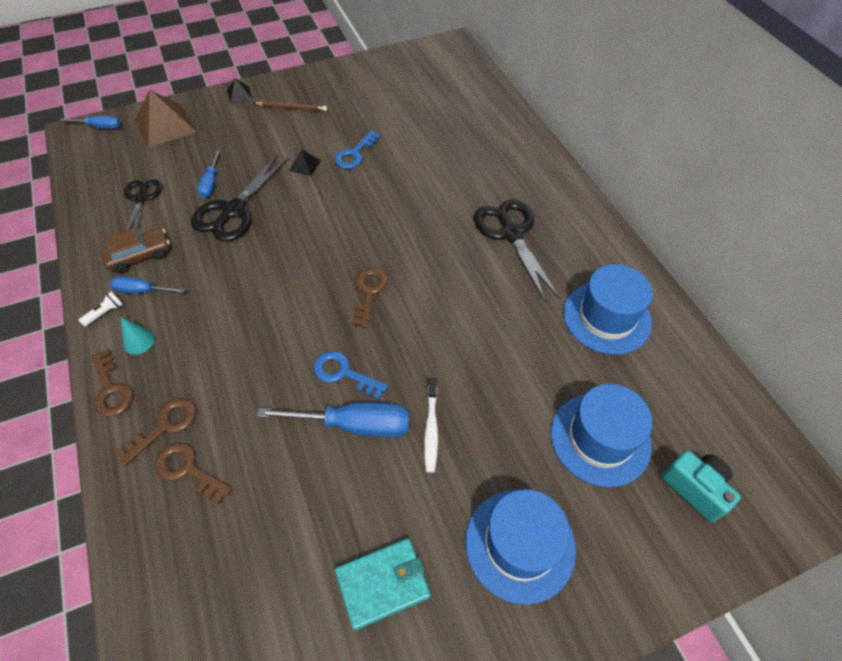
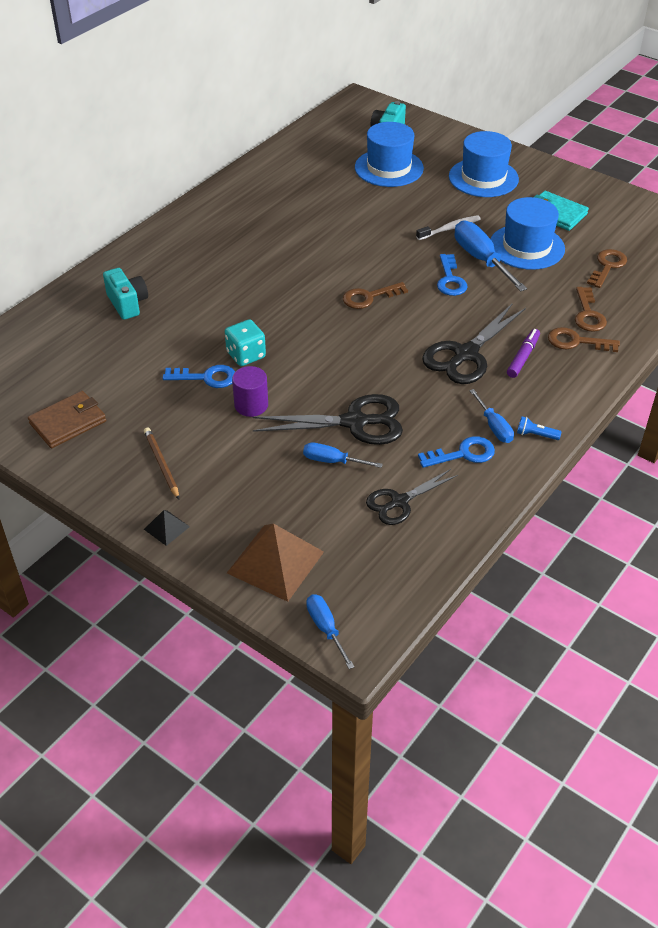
camera: 120 degrees left, 10 degrees down
(105, 313) = (535, 435): white flashlight -> blue flashlight
(111, 389) = (584, 386): brown key -> brown key (607, 266)
(139, 255) = (463, 454): brown car -> blue key
(139, 341) = (536, 397): turquoise cone -> none
(190, 364) = (523, 357): none -> purple marker
(211, 183) = (333, 461): blue screwdriver -> blue screwdriver turned 135 degrees counterclockwise
(304, 165) = (251, 405): black pyramid -> purple cylinder
(361, 183) = (246, 355): none -> turquoise dice
(368, 83) = (68, 422): none -> brown wallet
(477, 143) = (127, 304): none -> turquoise camera
(511, 233) = (239, 248): black scissors -> black scissors (465, 354)
(606, 317) = (288, 186): blue hat -> blue hat (526, 247)

